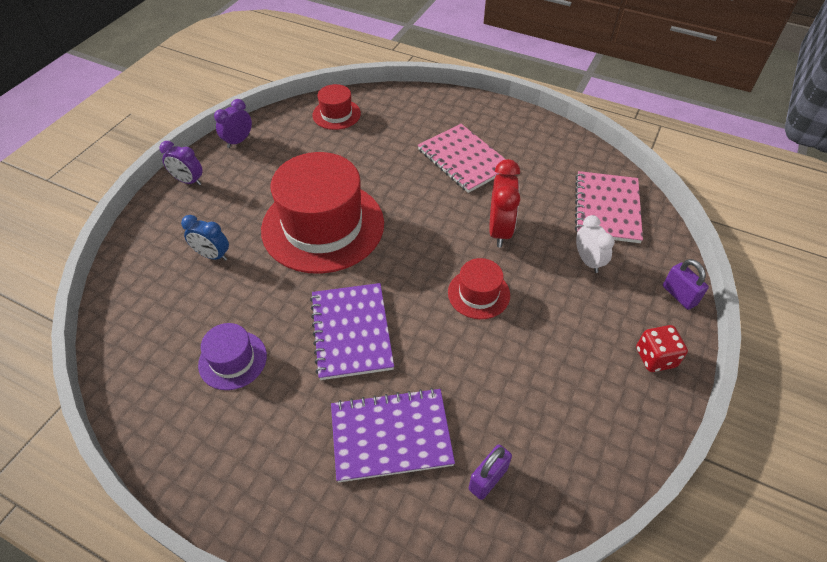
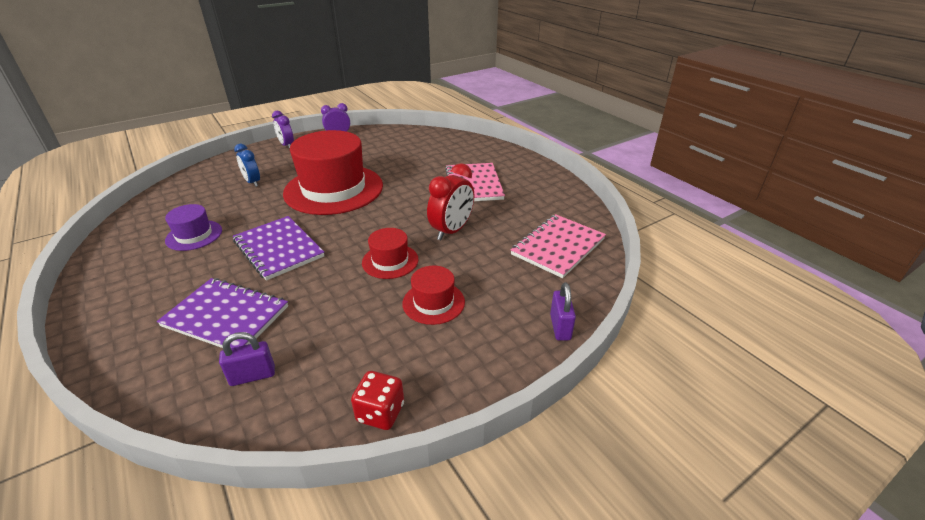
camera: 30 degrees right, 15 degrees down
(336, 114) = (414, 138): red hat -> red hat (433, 302)
(351, 332) = (278, 249): purple notebook -> purple notebook turned 60 degrees counterclockwise
(588, 261) = (501, 273): white clock -> none
(655, 357) = (486, 361): red dice -> red dice (380, 412)

